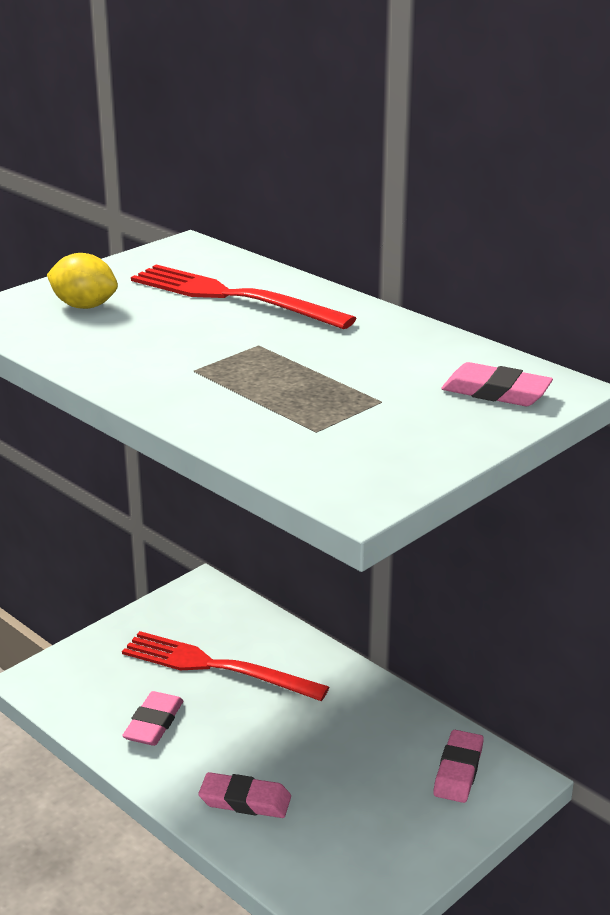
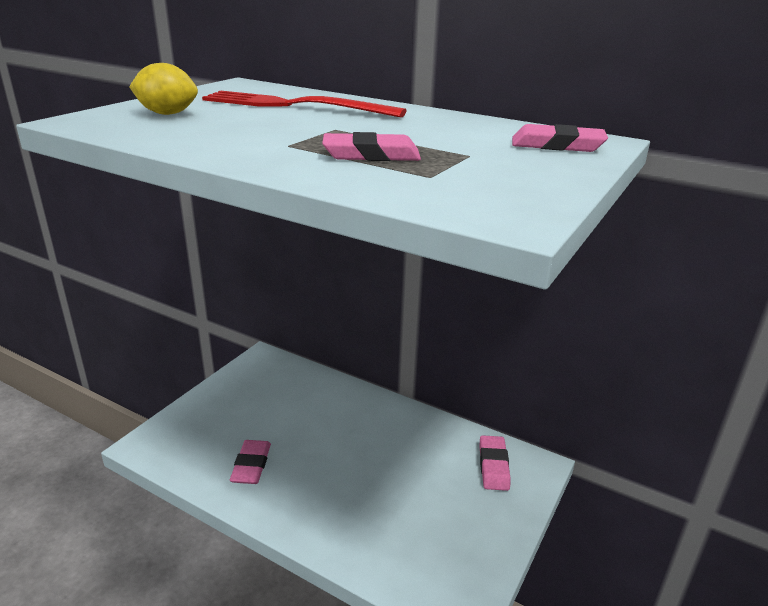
camera: 15 degrees left, 0 degrees up
(217, 667) = (289, 414): red fork -> none
(245, 800) = (342, 518): pink eraser -> pink eraser (371, 155)

